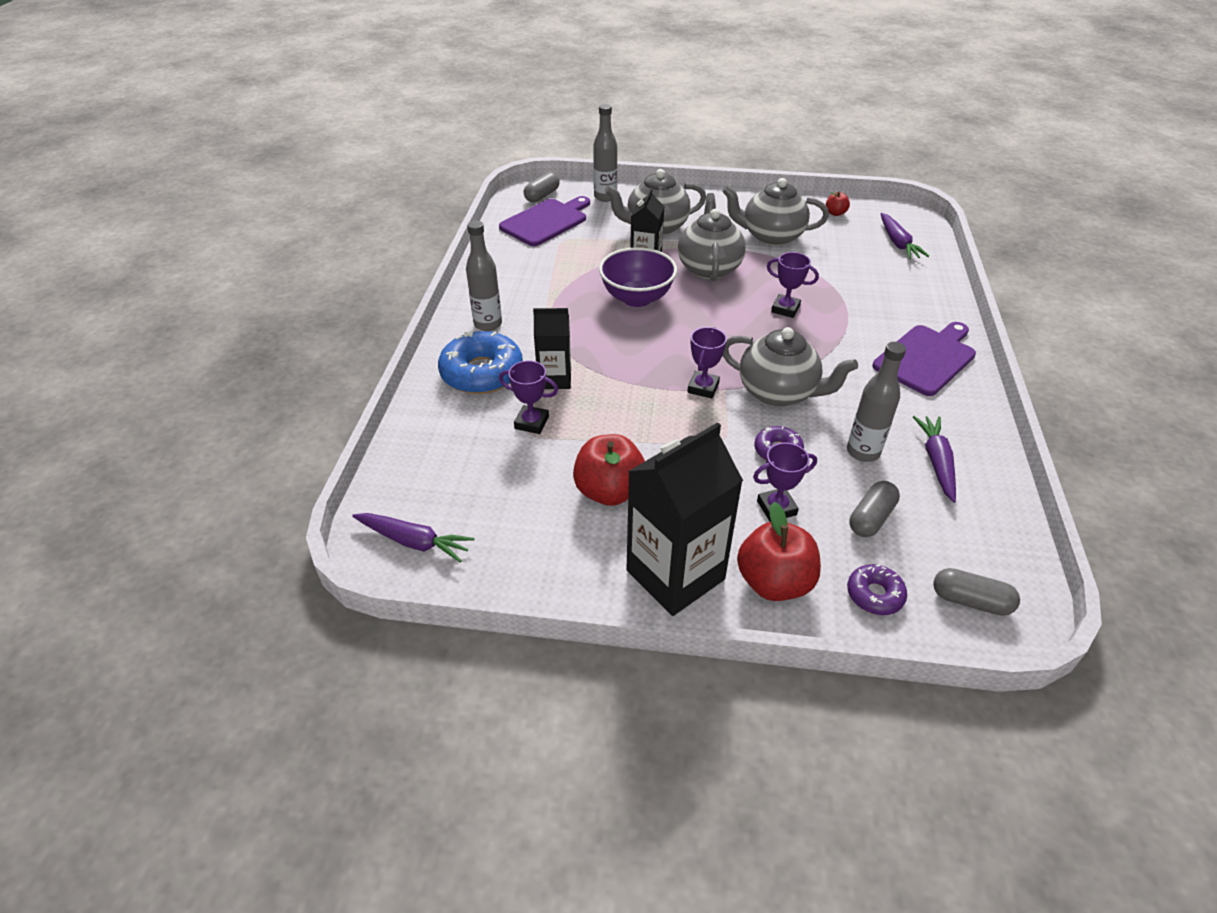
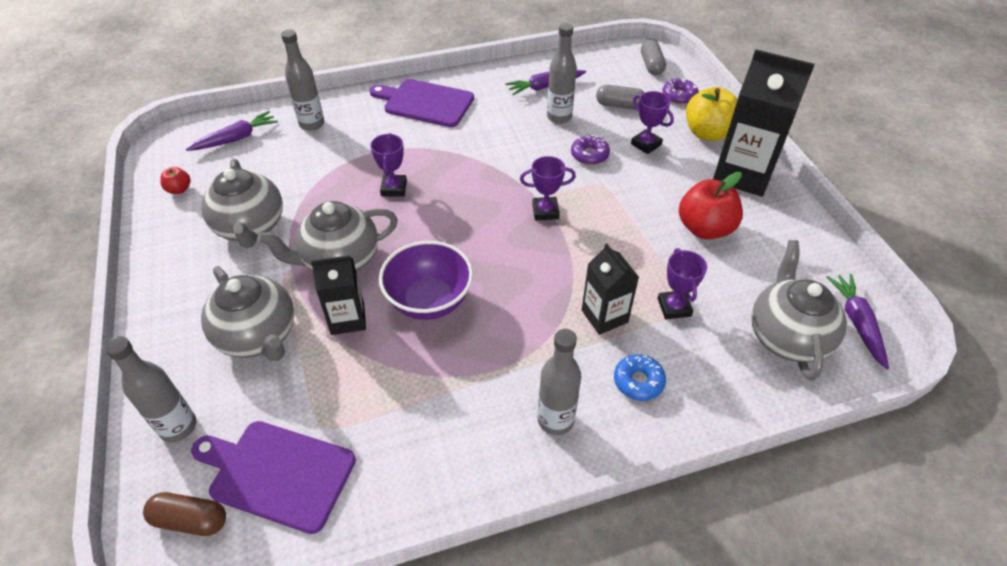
camera: 115 degrees left, 5 degrees up
(482, 373) = (638, 381): blue donut -> blue donut, size x0.53
(542, 196) = (190, 520): grey capsule -> brown capsule
(774, 582) = (707, 133): red apple -> yellow apple
(778, 393) = (521, 168): grey teapot -> grey teapot (787, 336)
(908, 283) = (312, 124): none -> grey bottle

